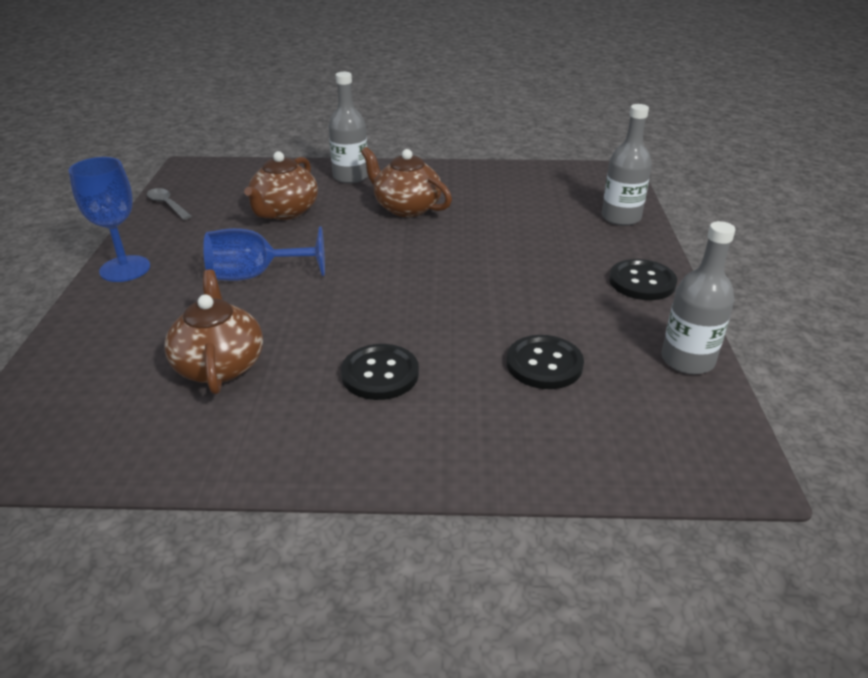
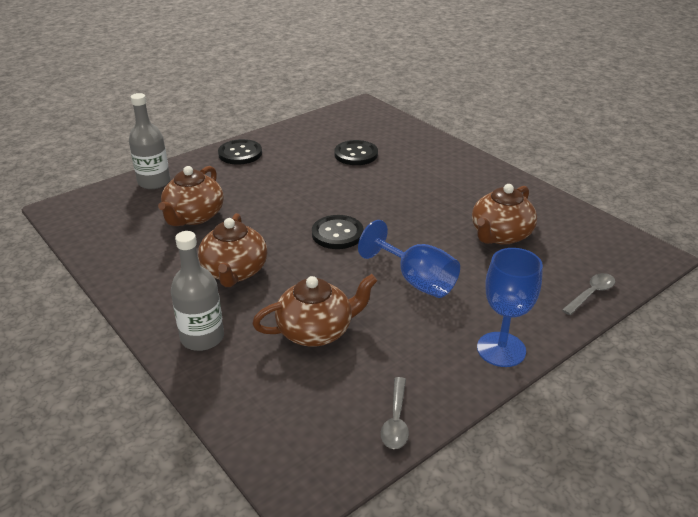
camera: 130 degrees left, 0 degrees up
(60, 357) = (591, 294): none -> grey spoon
(380, 374) = (429, 188): black button -> black button (337, 234)
(522, 217) = (194, 216): none -> brown teapot
(687, 360) = (303, 127): grey bottle -> none

